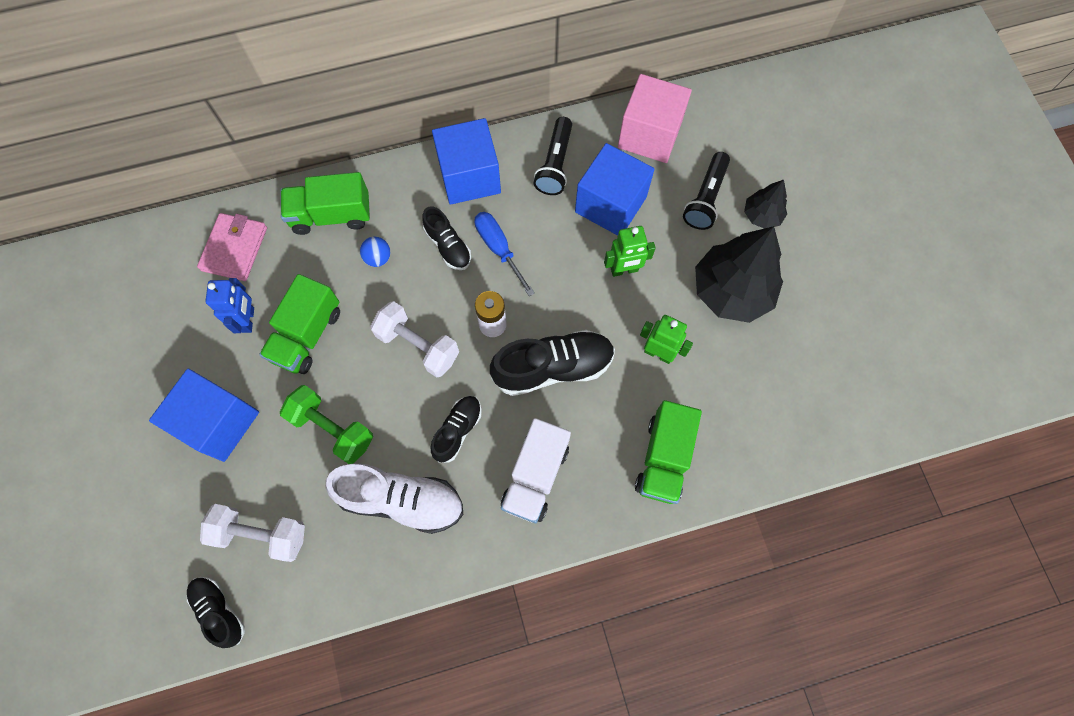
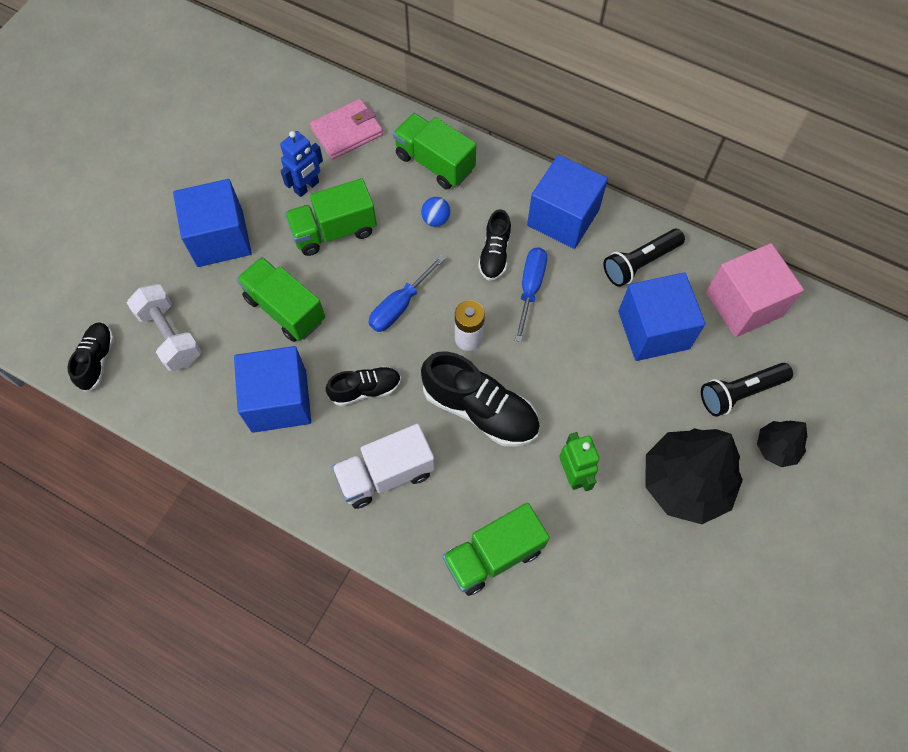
camera: 45 degrees right, 5 degrees down
(332, 429) = (285, 309): green dumbbell -> green truck
(402, 500) = (279, 401): white shoe -> blue cube
(418, 346) = (400, 305): white dumbbell -> blue screwdriver
(624, 270) = (612, 388): green robot -> none

